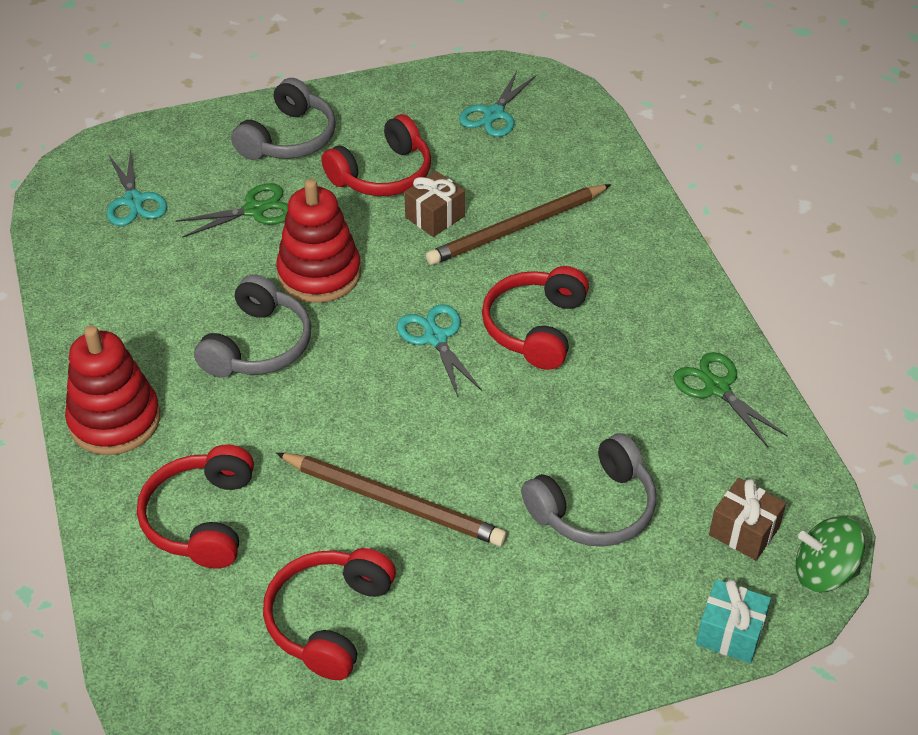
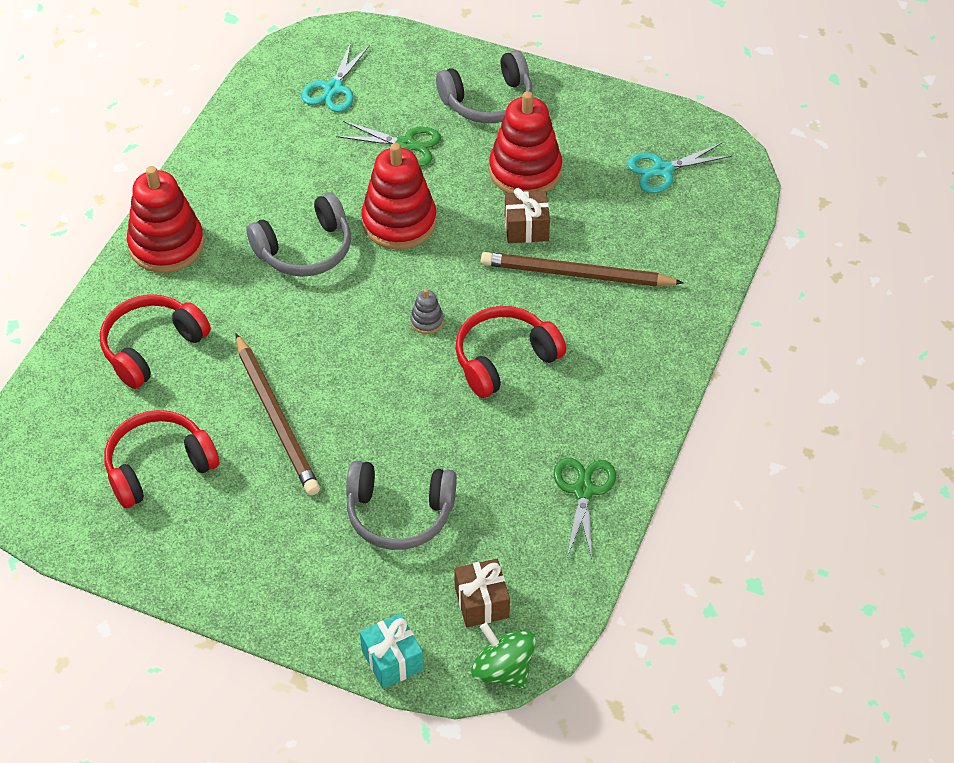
camera: 40 degrees right, 5 degrees up
(383, 174) = (525, 171): red headphones -> red stacking toy
(435, 338) = (427, 321): turquoise scissors -> grey stacking toy

